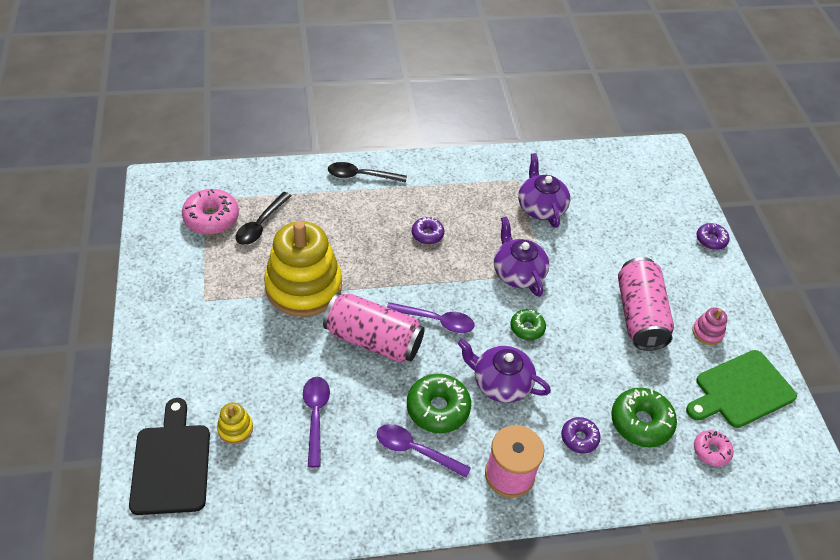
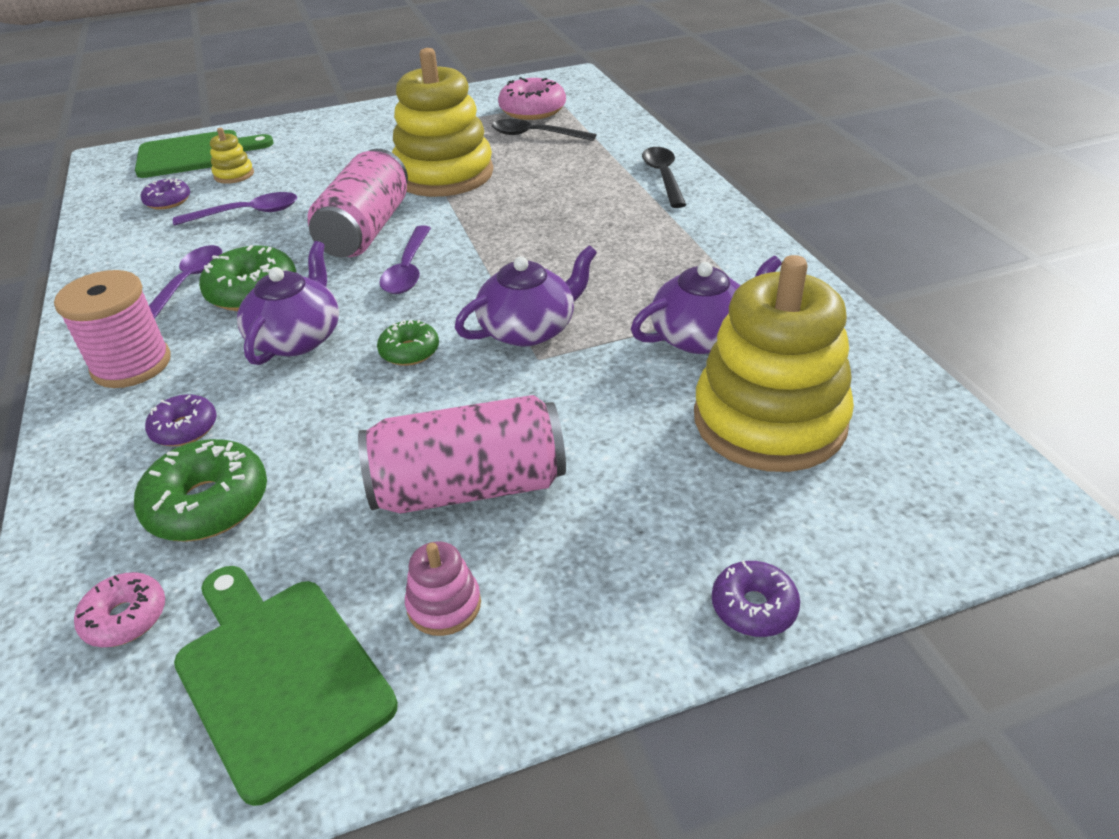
camera: 85 degrees right, 10 degrees down
(171, 464) = (195, 154): black cutting board -> green cutting board
(427, 234) = (575, 240): purple donut -> purple donut (168, 201)
(608, 203) = (769, 420): none -> yellow stacking toy

